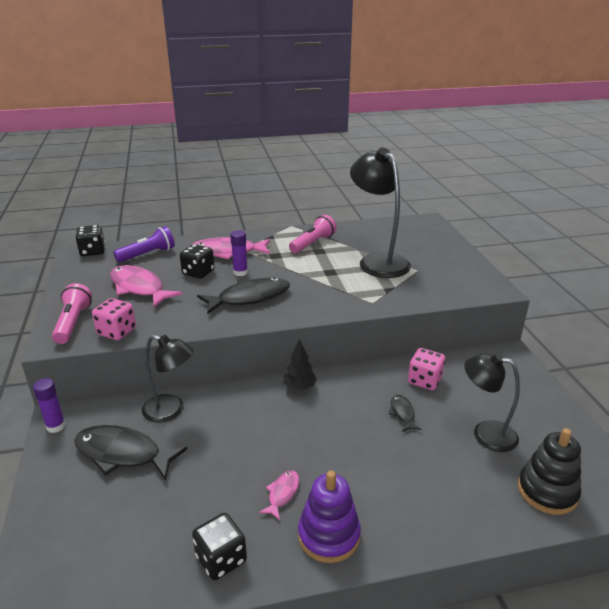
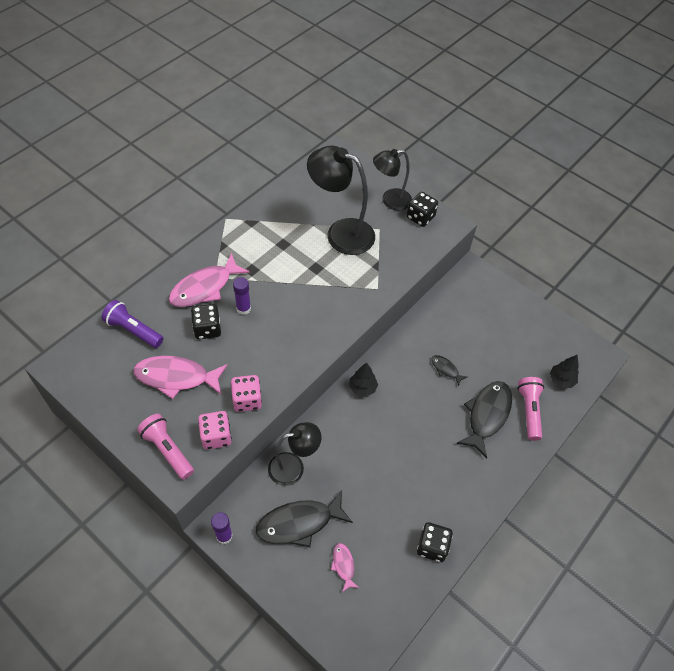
camera: 40 degrees left, 25 degrees up
(92, 251) = (72, 356): black dice -> black dice (420, 217)
(147, 254) = (133, 330): purple flashlight -> purple flashlight turned 75 degrees counterclockwise
(249, 298) = (281, 335): black fish -> black fish (487, 415)
(282, 493) = (426, 480): pink fish -> pink fish (343, 565)
(312, 243) = (268, 236): pink flashlight -> pink flashlight (529, 411)
(329, 535) = (475, 490): purple stacking toy -> none
(424, 380) = (438, 330): pink dice -> pink dice (247, 400)
(485, 433) = (504, 355): black lamp -> black lamp (390, 200)
(547, 491) = (561, 380): black stacking toy -> black tree

